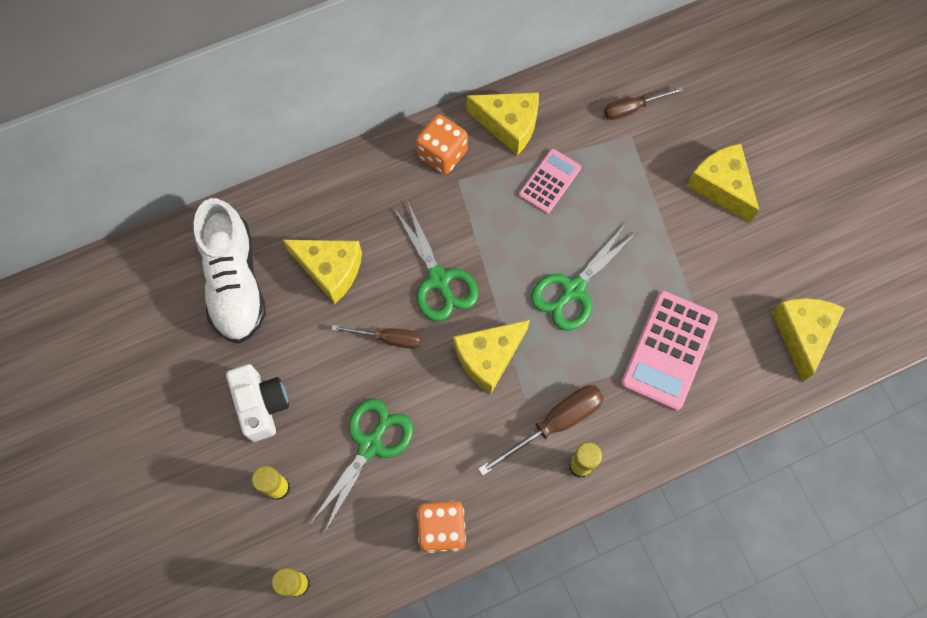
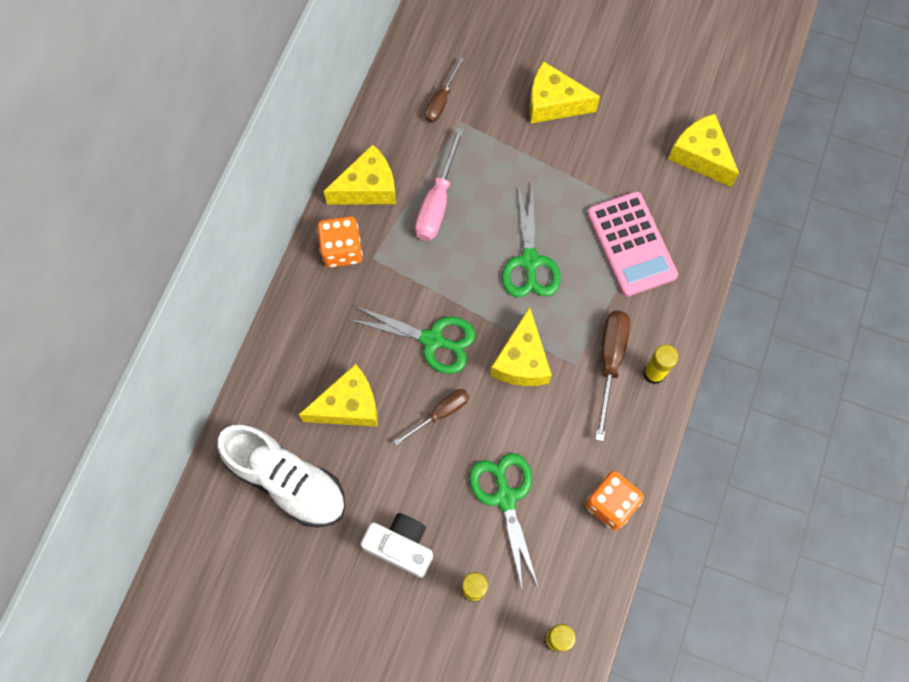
camera: 45 degrees left, 0 degrees up
(549, 181) = (437, 202): pink calculator -> pink screwdriver

